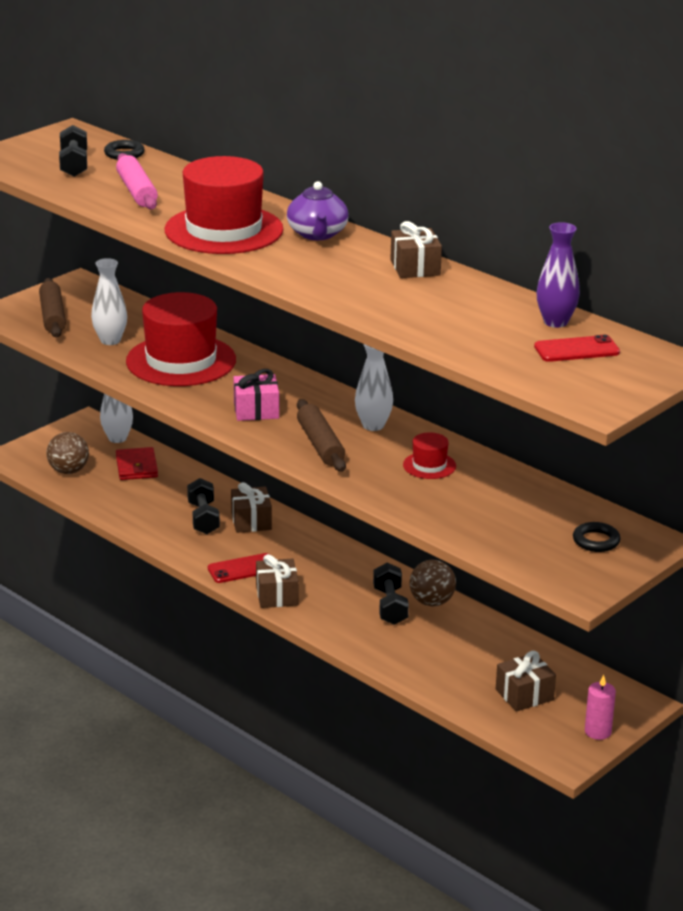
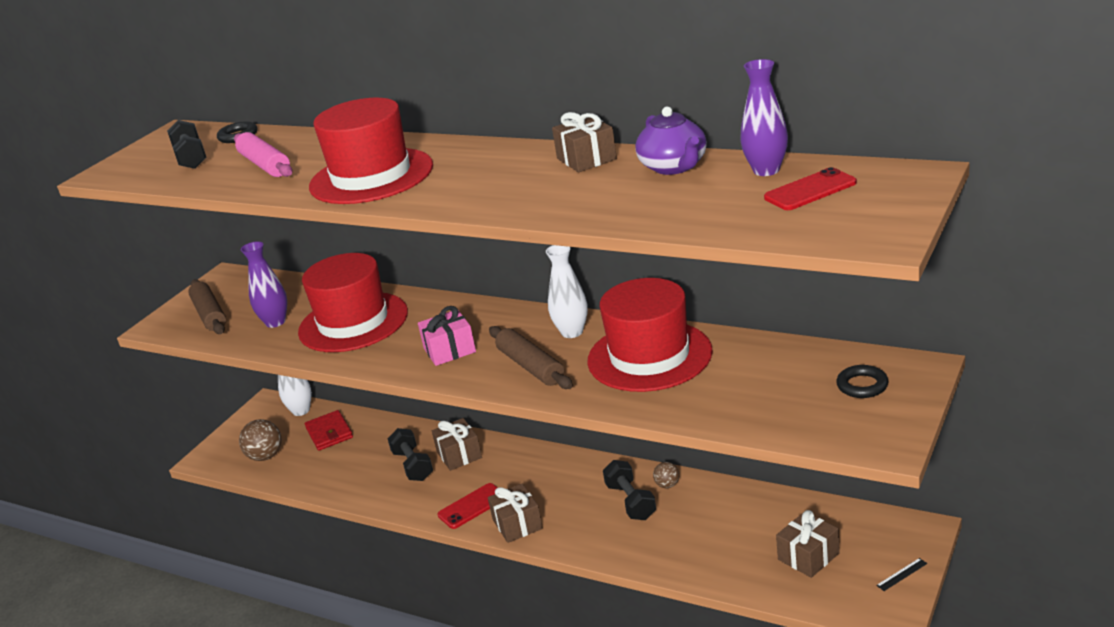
camera: 10 degrees left, 0 degrees up
(110, 340) = (275, 322): white vase -> purple vase
(317, 234) = (468, 155): purple teapot -> purple teapot (674, 167)
(429, 465) = (649, 356): red hat -> red hat, size x2.27
(431, 602) = (667, 485): brown ball -> brown ball, size x0.57
(597, 732) = (902, 574): pink candle -> black ruler

